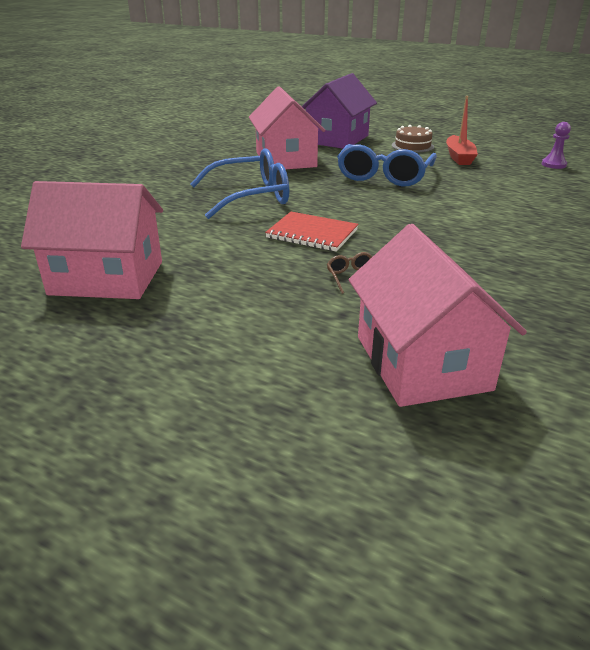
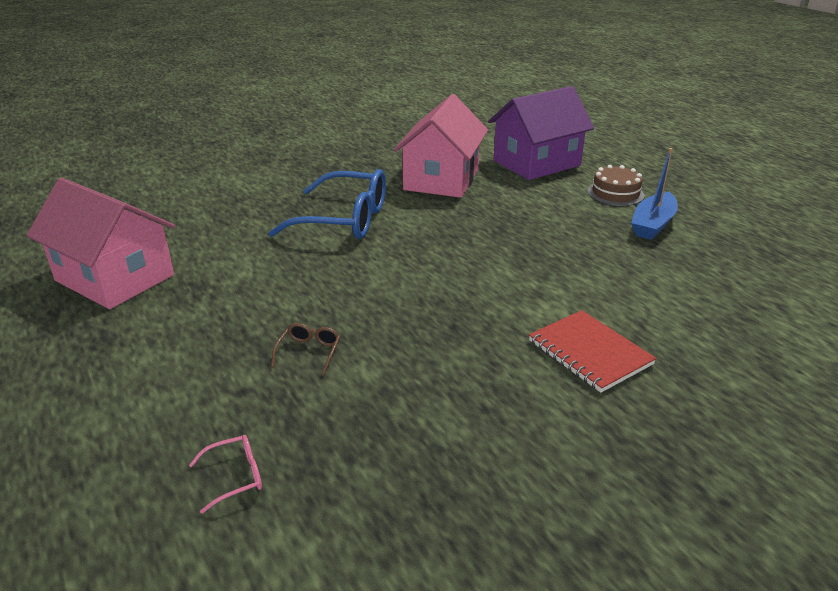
camera: 30 degrees right, 0 degrees up
(312, 234) = (341, 285): red notebook -> red notebook (589, 353)
(384, 176) = (519, 229): blue glasses -> none
(422, 362) = (236, 477): pink house -> pink glasses
(459, 157) = (653, 224): red boat -> blue boat
(553, 165) = (773, 269): purple pawn -> none

